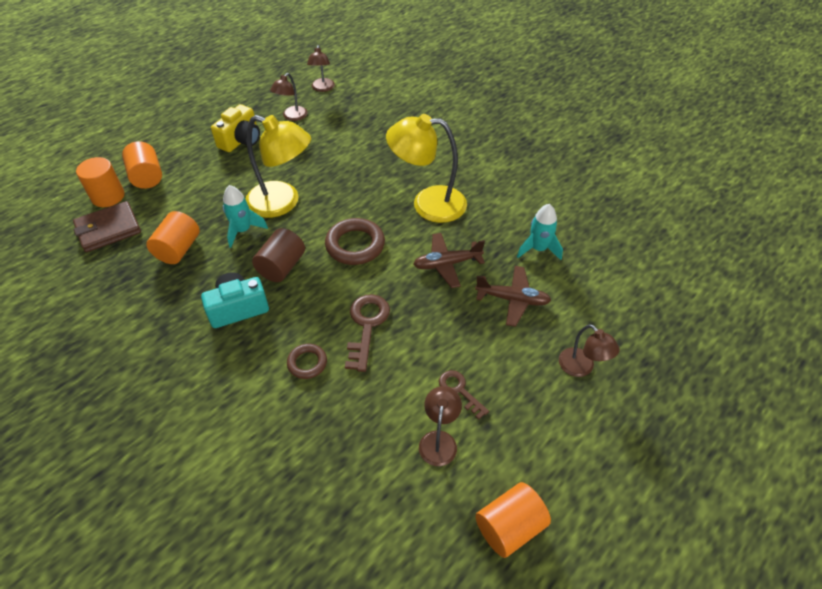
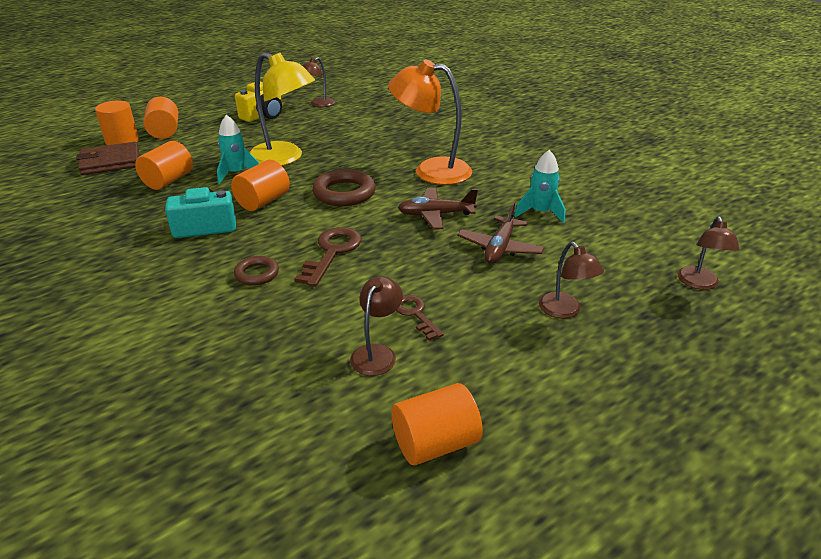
camera: 10 degrees right, 15 degrees down
(282, 267) = (263, 201): brown cylinder -> orange cylinder
(322, 88) = (356, 89): brown lamp -> brown lamp (699, 283)
(428, 203) = (431, 170): yellow lamp -> orange lamp
(512, 299) = (499, 248): brown plane -> brown plane turned 90 degrees clockwise

